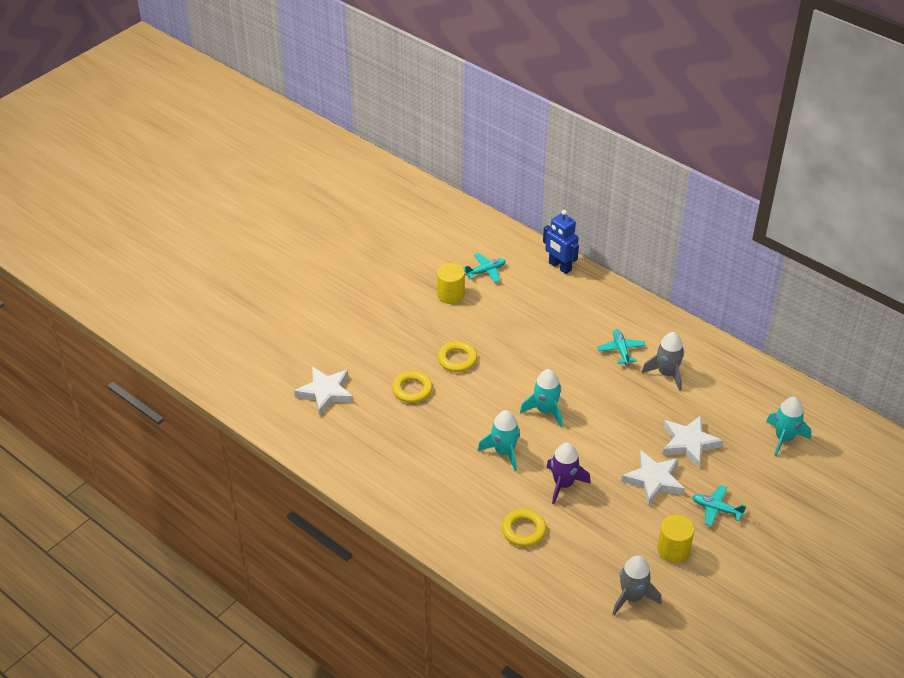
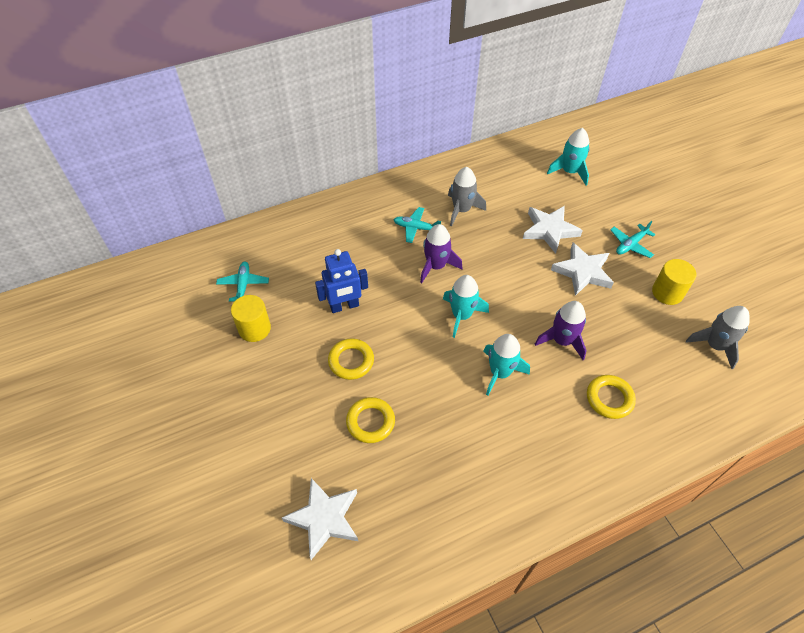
camera: 65 degrees left, 10 degrees up
(559, 267) = (281, 226): blue robot -> blue robot (344, 306)
(587, 377) = (436, 266): none -> purple rocket

